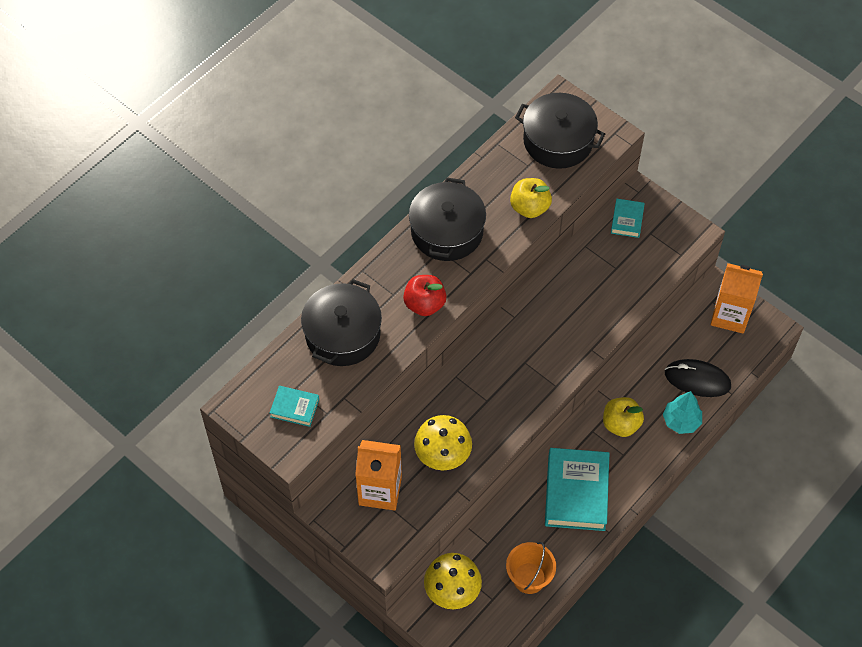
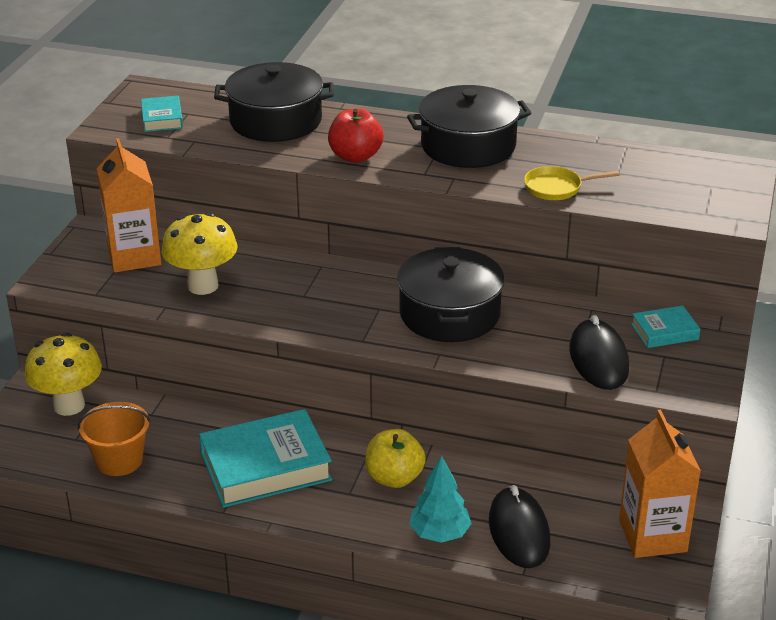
camera: 65 degrees right, 25 degrees down
(529, 207) = (556, 188): yellow apple -> yellow pan
(558, 141) = (677, 183): black pot -> black pot (449, 314)
(637, 268) = (598, 359): none -> black mouse

